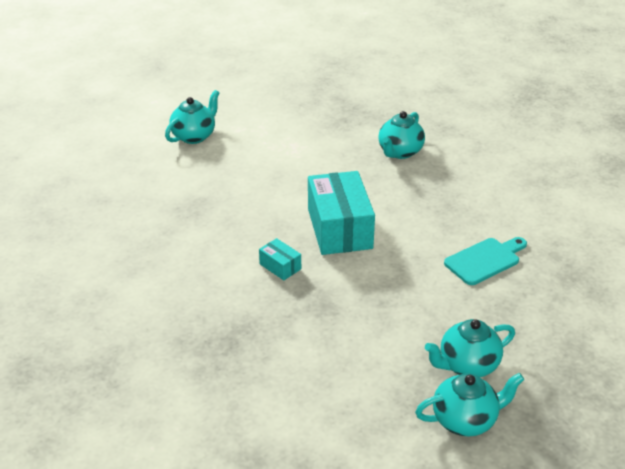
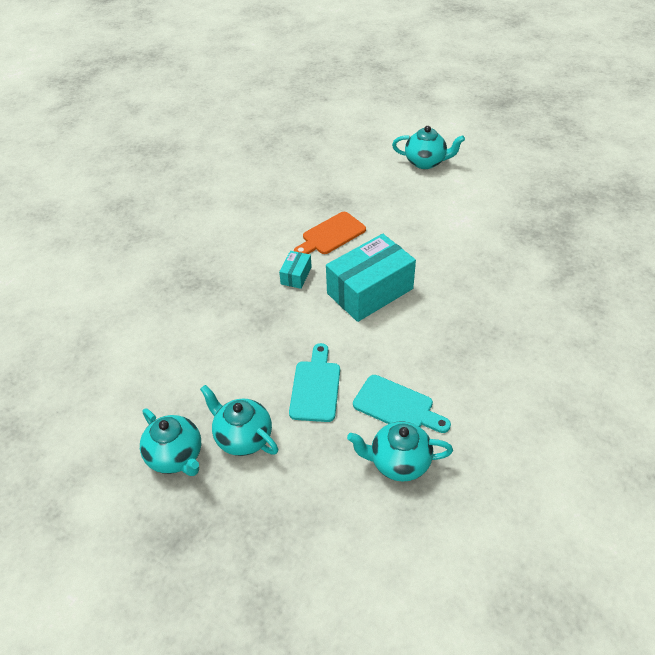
camera: 65 degrees right, 10 degrees up
(242, 226) = (331, 235): none -> orange cutting board
(400, 152) = (519, 288): turquoise teapot -> turquoise teapot (399, 462)
(434, 300) = (315, 387): none -> turquoise cutting board

